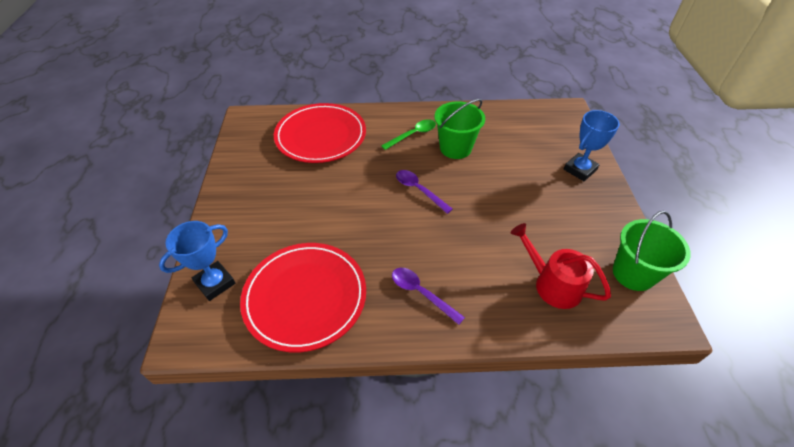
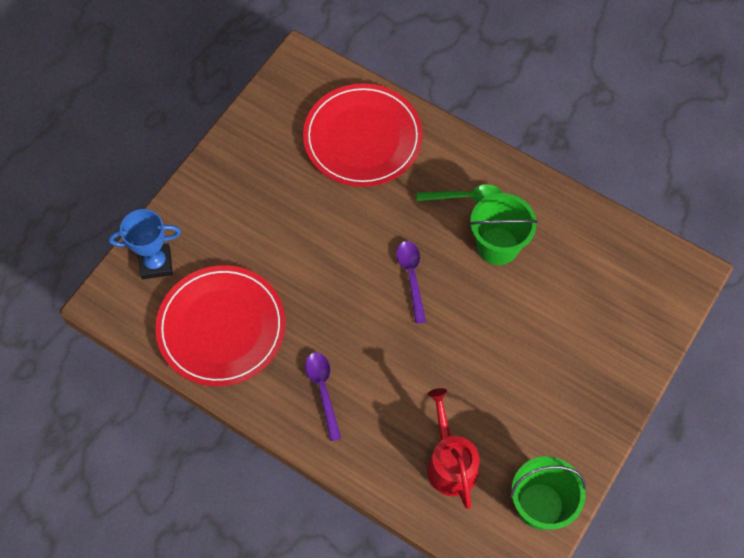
camera: 35 degrees right, 15 degrees up
(580, 170) = (612, 362): blue trophy -> none

